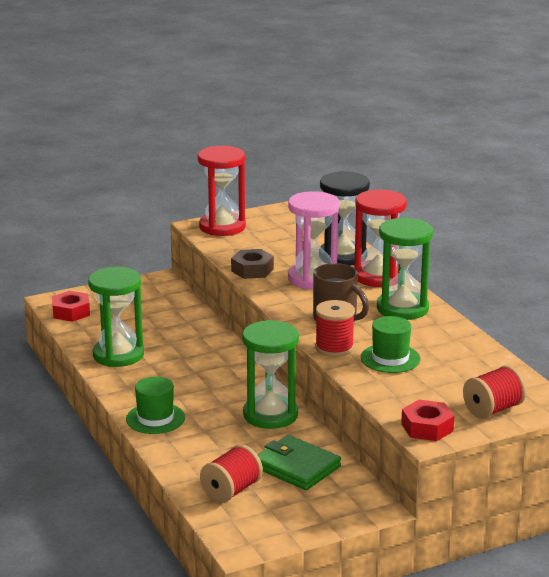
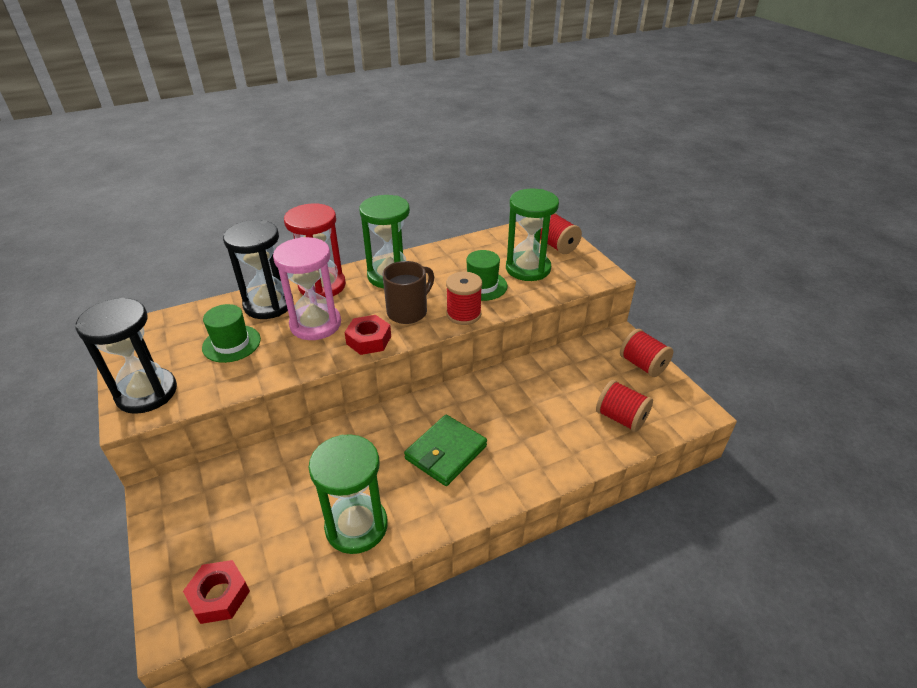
camera: 90 degrees left, 15 degrees up
(155, 418) = (502, 480): green hat -> green hat (231, 343)
(222, 227) = (146, 393): red hourglass -> black hourglass
(252, 270) = (281, 366): brown nut -> none
(270, 415) = (490, 394): green hourglass -> green hourglass (528, 268)
(296, 467) = (574, 378): green wallet -> green wallet (446, 452)
(322, 517) = (642, 365): none -> red spool
(427, 427) = (589, 274): red nut -> red nut (368, 340)

